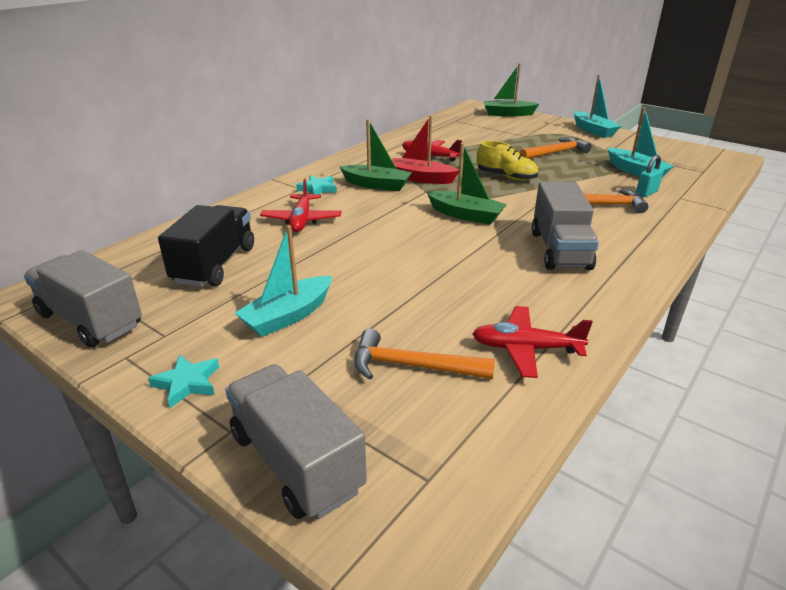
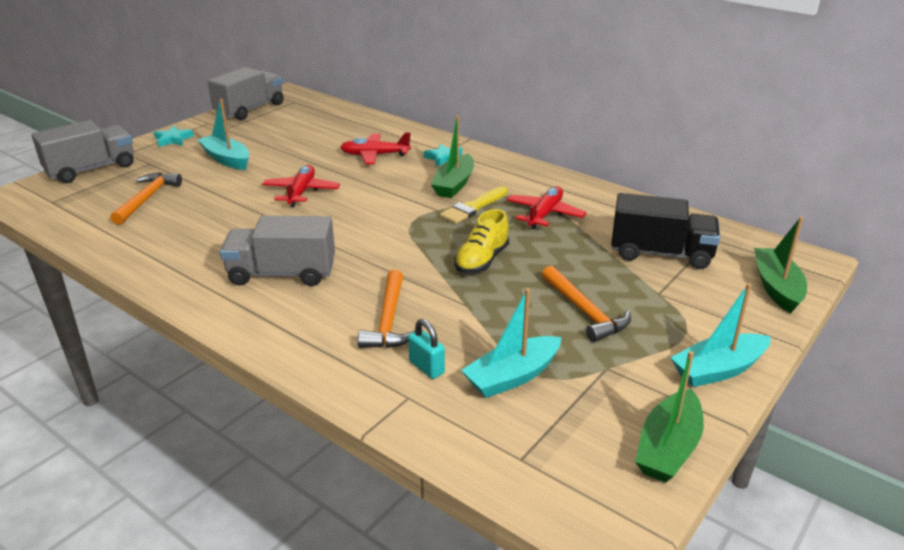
camera: 90 degrees right, 0 degrees up
(215, 265) = (306, 132): black truck -> black truck (660, 254)
(420, 178) = (473, 207): red boat -> yellow brush
(465, 215) = (373, 228): green boat -> green boat (668, 448)
(526, 348) = (139, 239): red plane -> red plane (301, 192)

